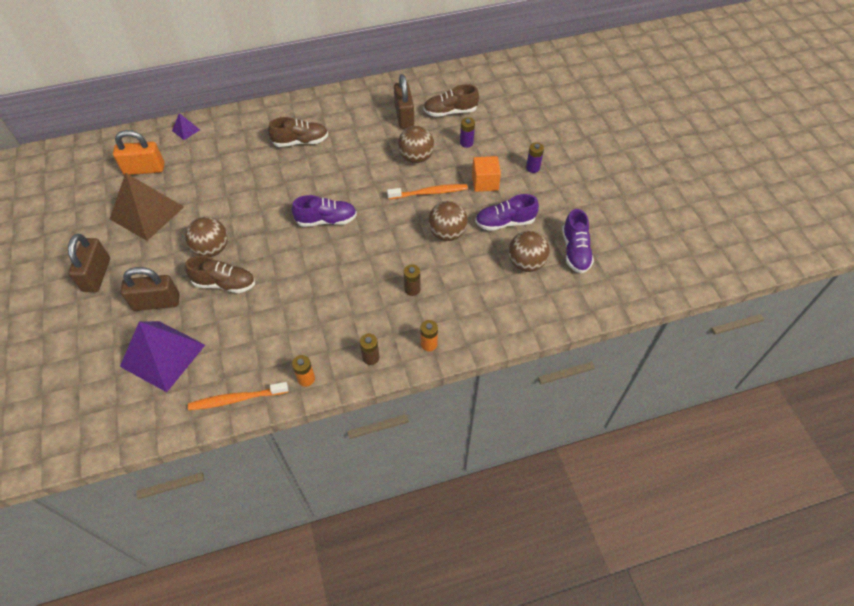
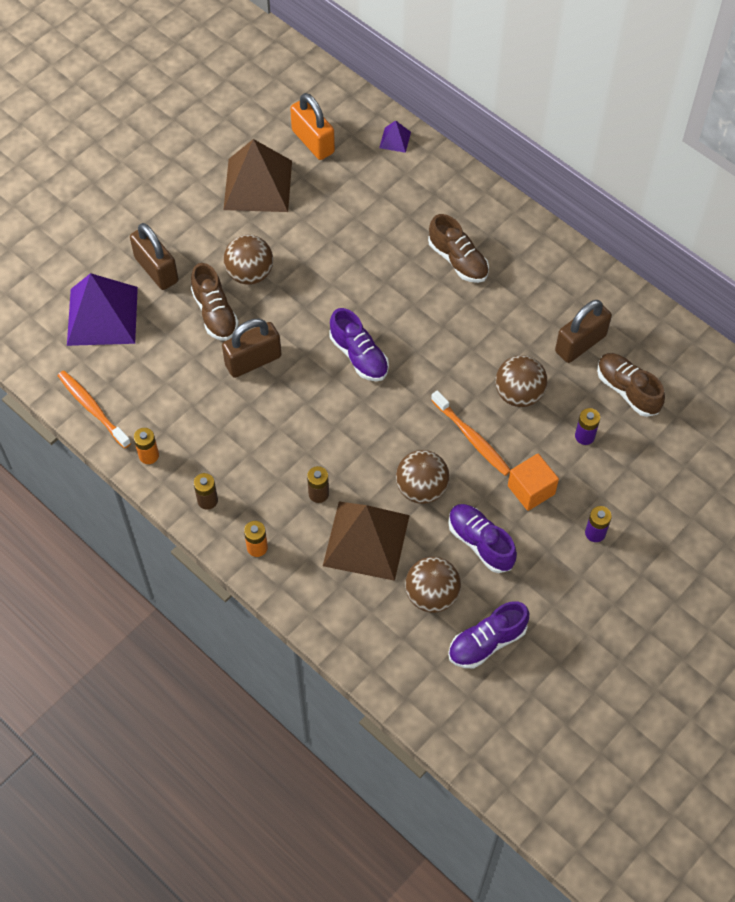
camera: 60 degrees right, 5 degrees up
(97, 275) = (156, 198): brown padlock -> brown padlock (253, 361)
(464, 279) = (366, 540): none -> brown pyramid

